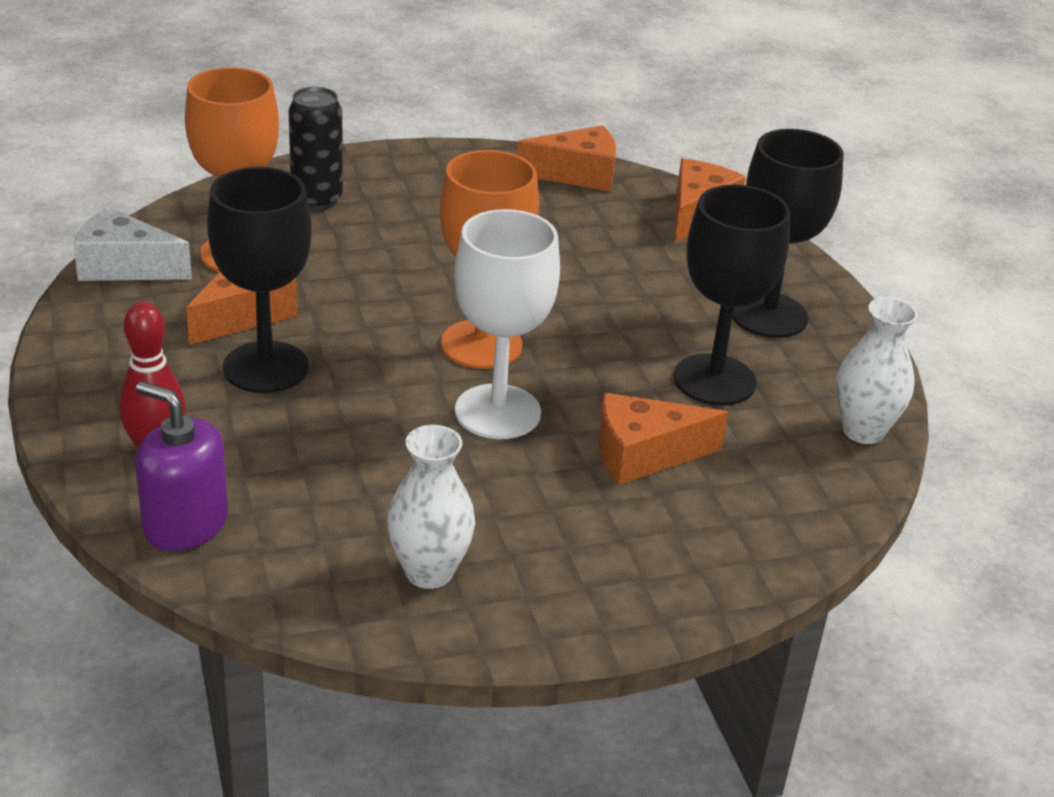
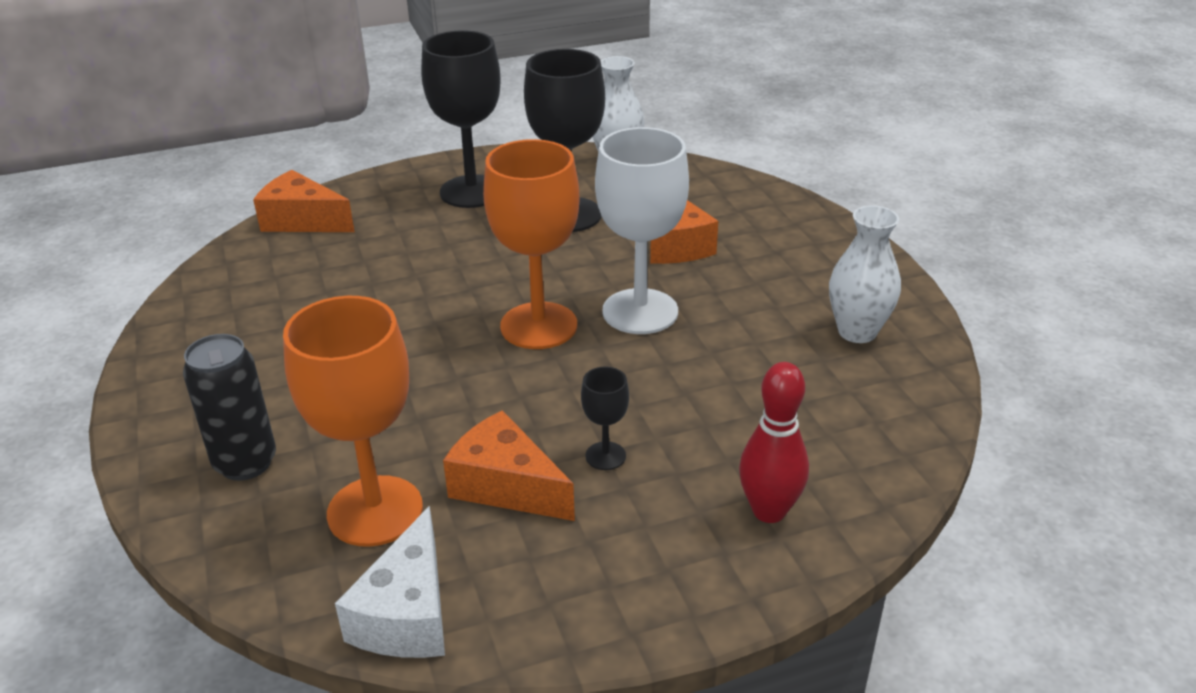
camera: 90 degrees left, 0 degrees up
(185, 524) = (865, 471): purple soap dispenser -> none
(265, 367) = (605, 456): black goblet -> black goblet, size x0.45
(577, 174) = (215, 285): orange cheese -> none

